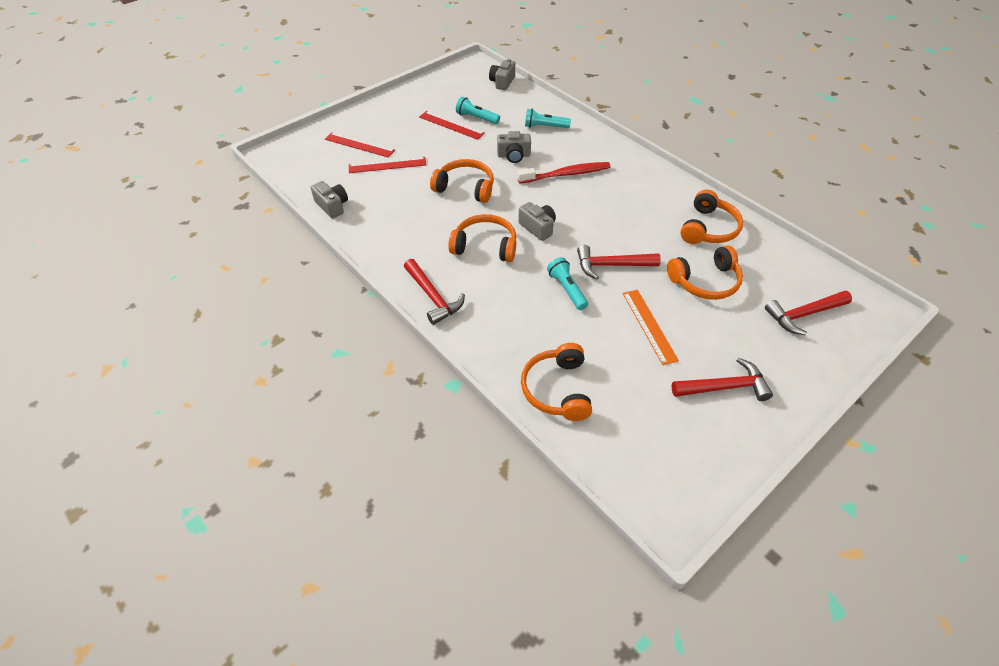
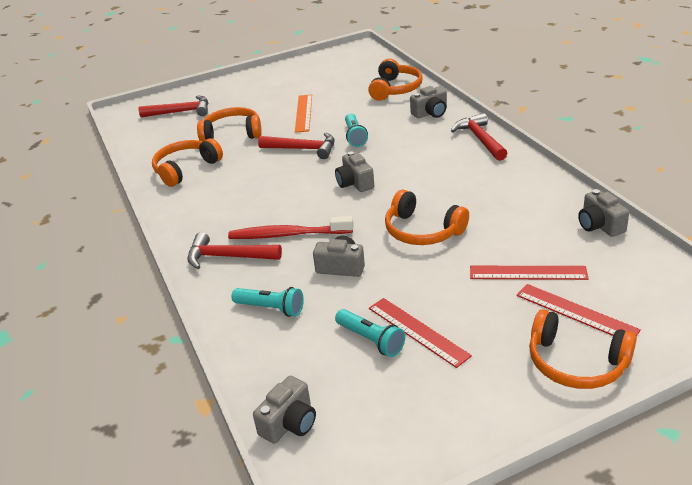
camera: 160 degrees left, 15 degrees down
(485, 246) = (418, 172): orange headphones -> orange headphones (576, 363)
(496, 339) = (430, 113): none -> grey camera
(724, 387) = (279, 85): red hammer -> red hammer (228, 257)

